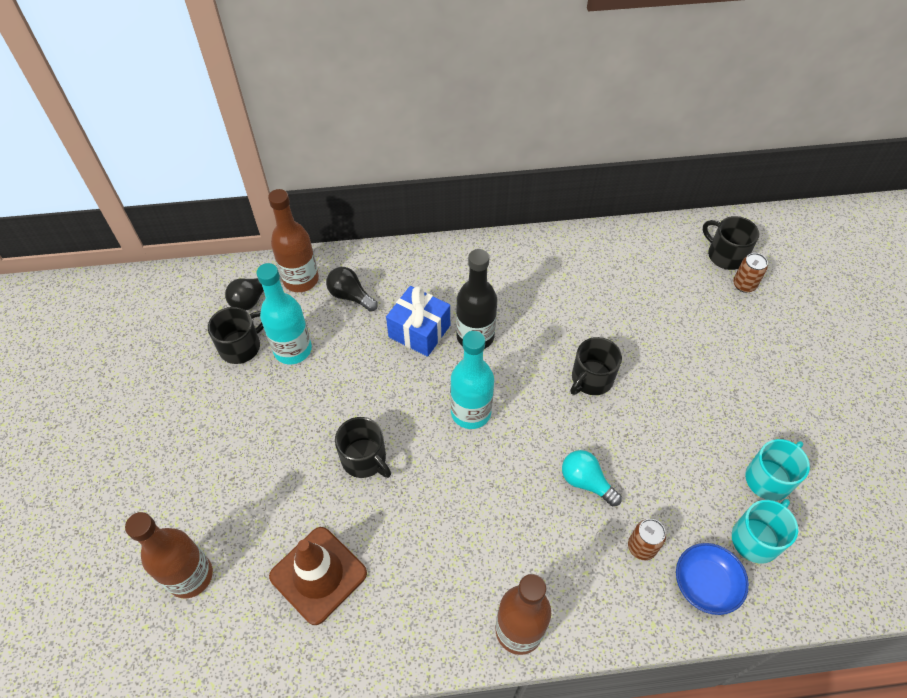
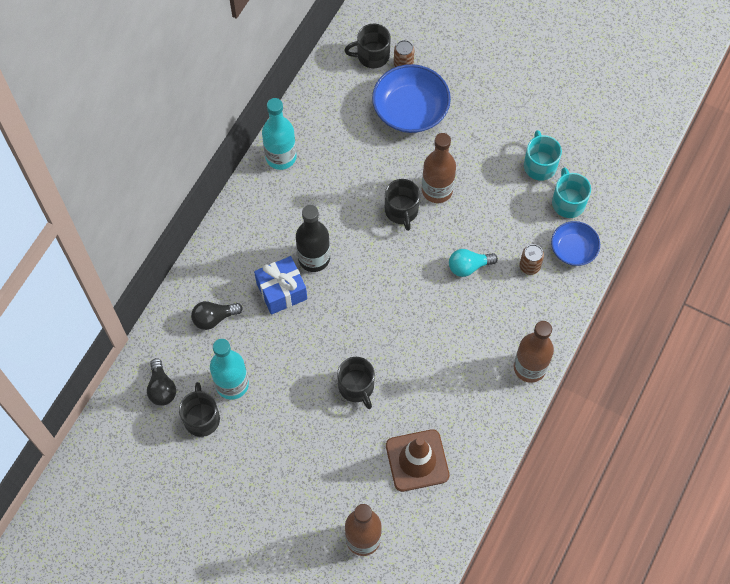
camera: 55 degrees left, 10 degrees up
(301, 280) = (170, 344): brown bottle -> brown bottle (437, 190)
(364, 459) = (356, 387): black mug -> black mug turned 75 degrees clockwise
(471, 412) = (371, 300): turquoise bottle -> turquoise bottle (281, 157)
(704, 319) = (410, 110): none -> blue bowl

